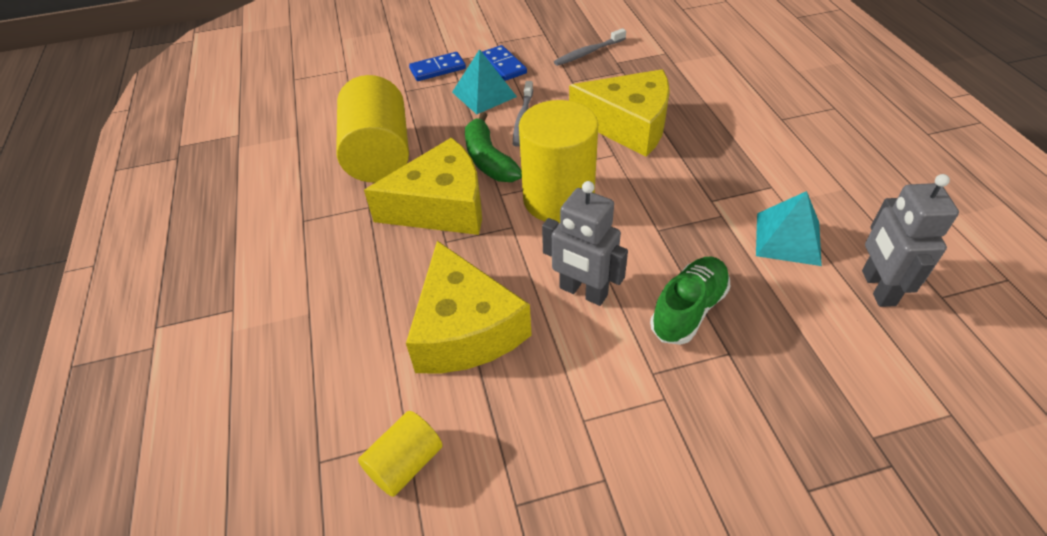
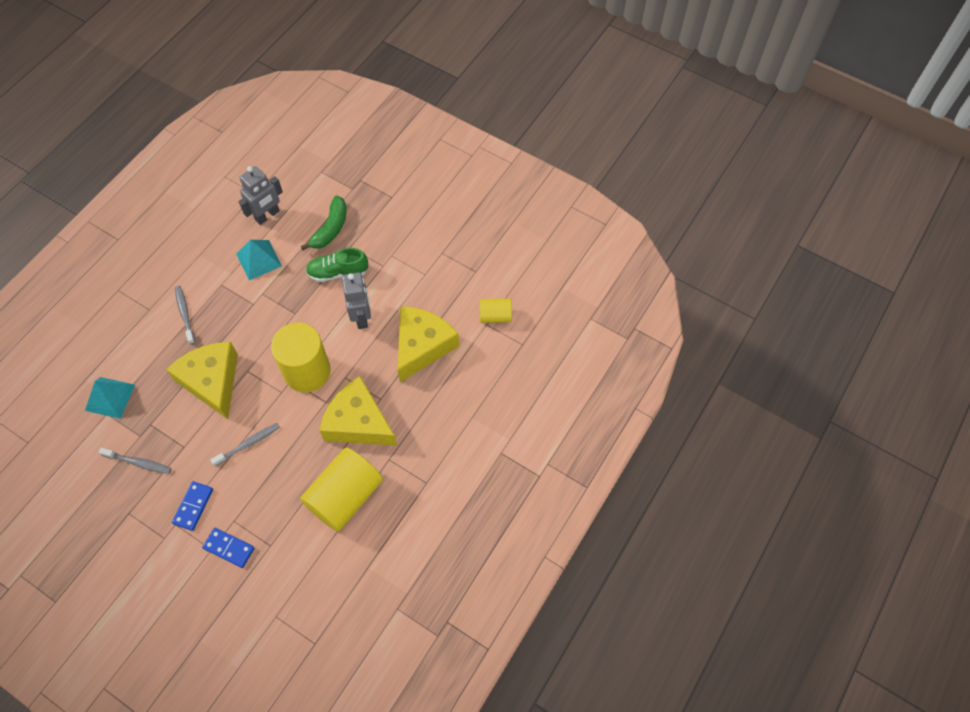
camera: 135 degrees left, 15 degrees up
(484, 94) = (238, 489): turquoise pyramid -> turquoise pyramid (110, 397)
(488, 159) = (302, 431): green banana -> green banana (330, 229)
(749, 141) = (185, 314): none -> grey toothbrush

